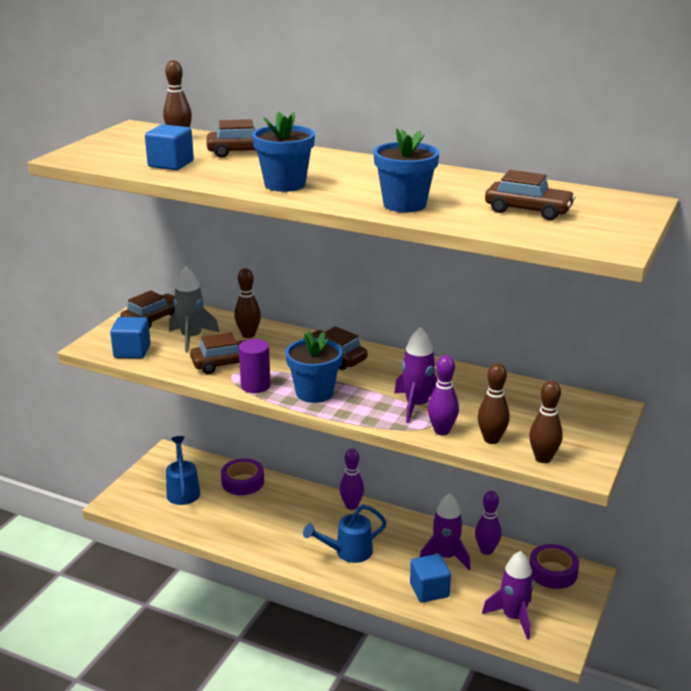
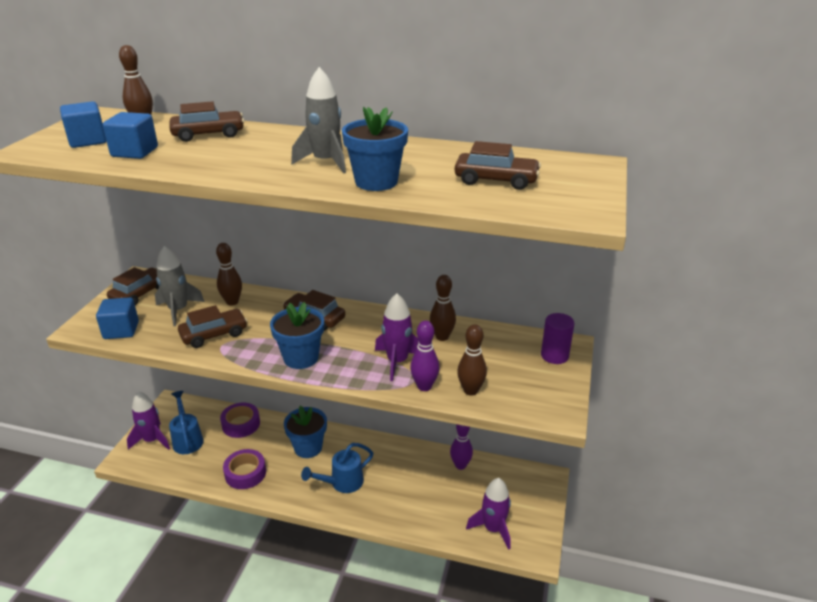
camera: 10 degrees left, 5 degrees up
(255, 386) = (244, 356): purple cylinder -> purple cylinder (554, 356)
(285, 184) = (253, 167): blue flower pot -> blue flower pot (308, 447)
(351, 506) = (339, 436): purple bowling pin -> none
(357, 184) = (326, 162): none -> grey rocket
(429, 590) = (417, 512): blue cube -> blue cube (87, 141)
(445, 557) = (427, 476): purple rocket -> purple rocket (152, 440)
(543, 458) = (520, 406): brown bowling pin -> brown bowling pin (442, 337)
(552, 572) = (518, 479): purple tape -> purple tape (245, 473)

